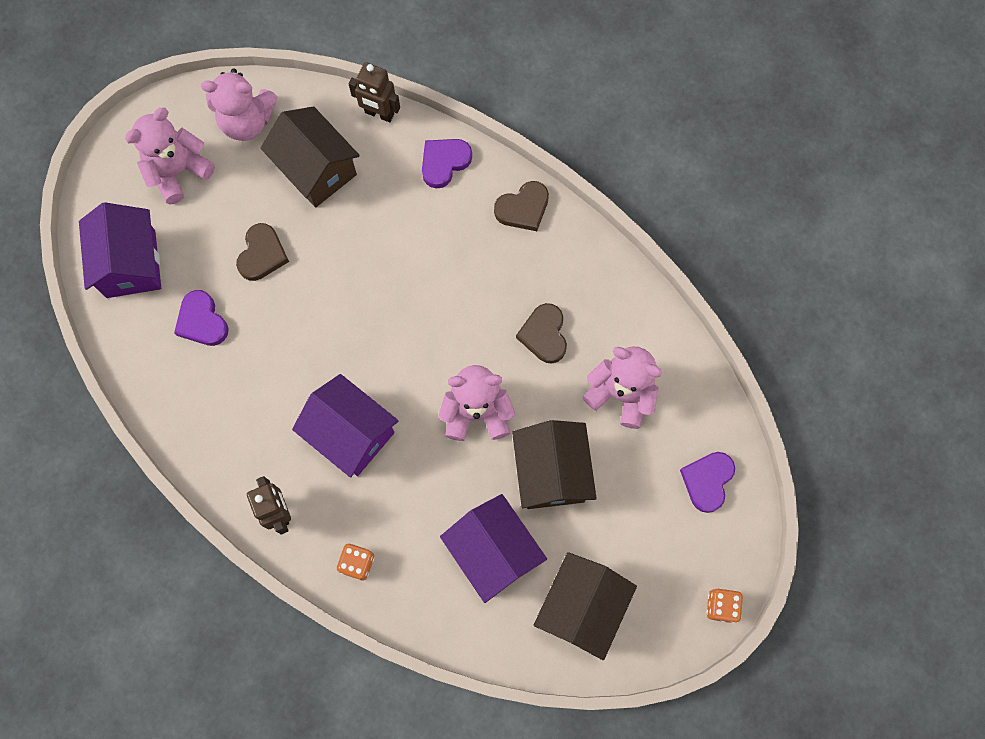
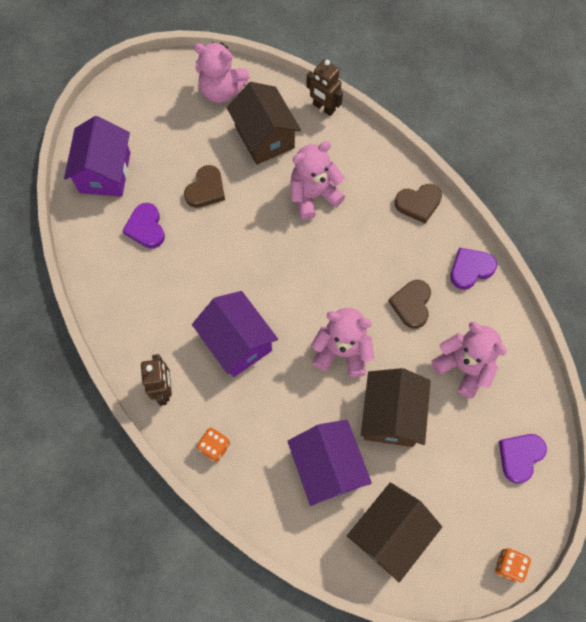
camera: 15 degrees right, 5 degrees down
(178, 171) = (160, 114): pink teddy bear -> pink teddy bear (313, 195)
(444, 162) = (365, 155): purple heart -> purple heart (470, 269)

